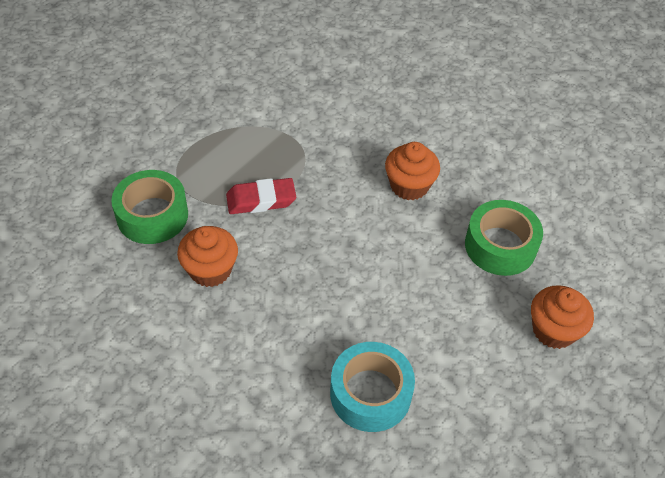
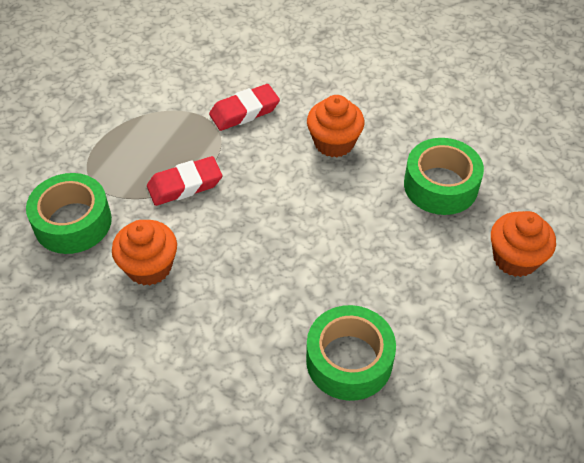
camera: 10 degrees left, 0 degrees up
(333, 140) = (244, 111): none -> red eraser
(370, 393) = (349, 360): turquoise tape -> green tape

